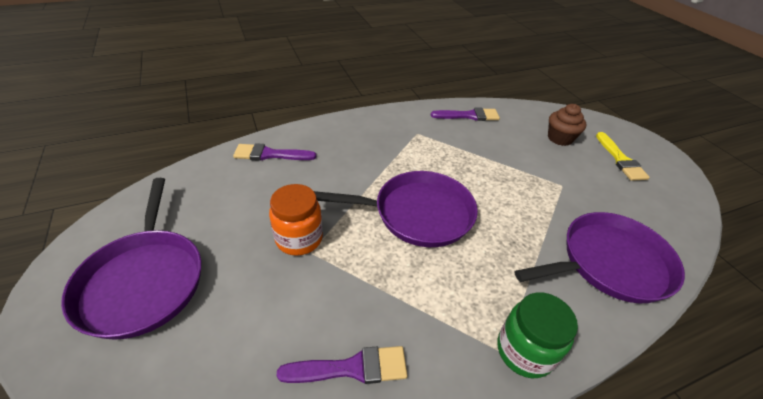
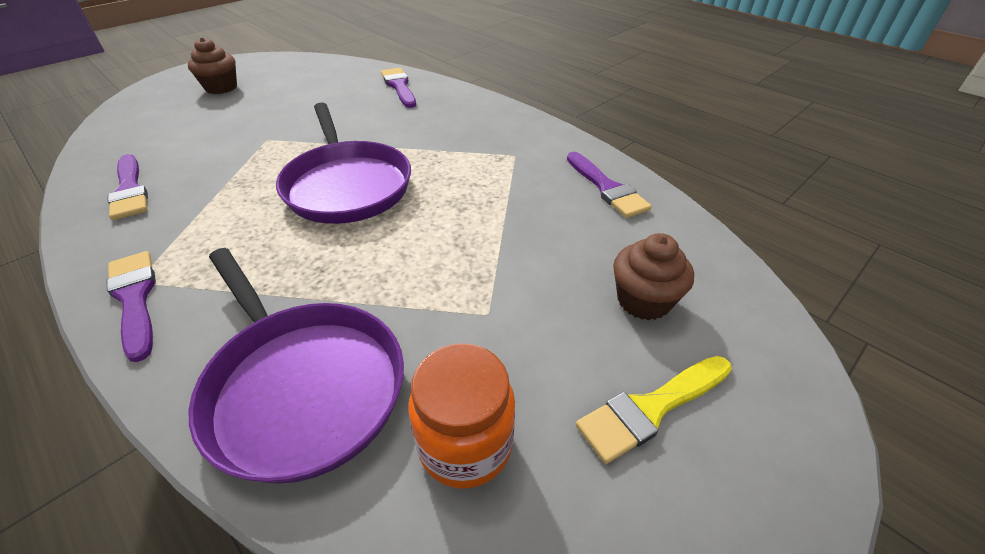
camera: 70 degrees right, 0 degrees up
(143, 281) = (221, 88): purple pan -> brown cupcake
(299, 239) = (282, 130): orange jar -> orange jar (465, 444)
(524, 351) = (135, 298): green jar -> purple brush

